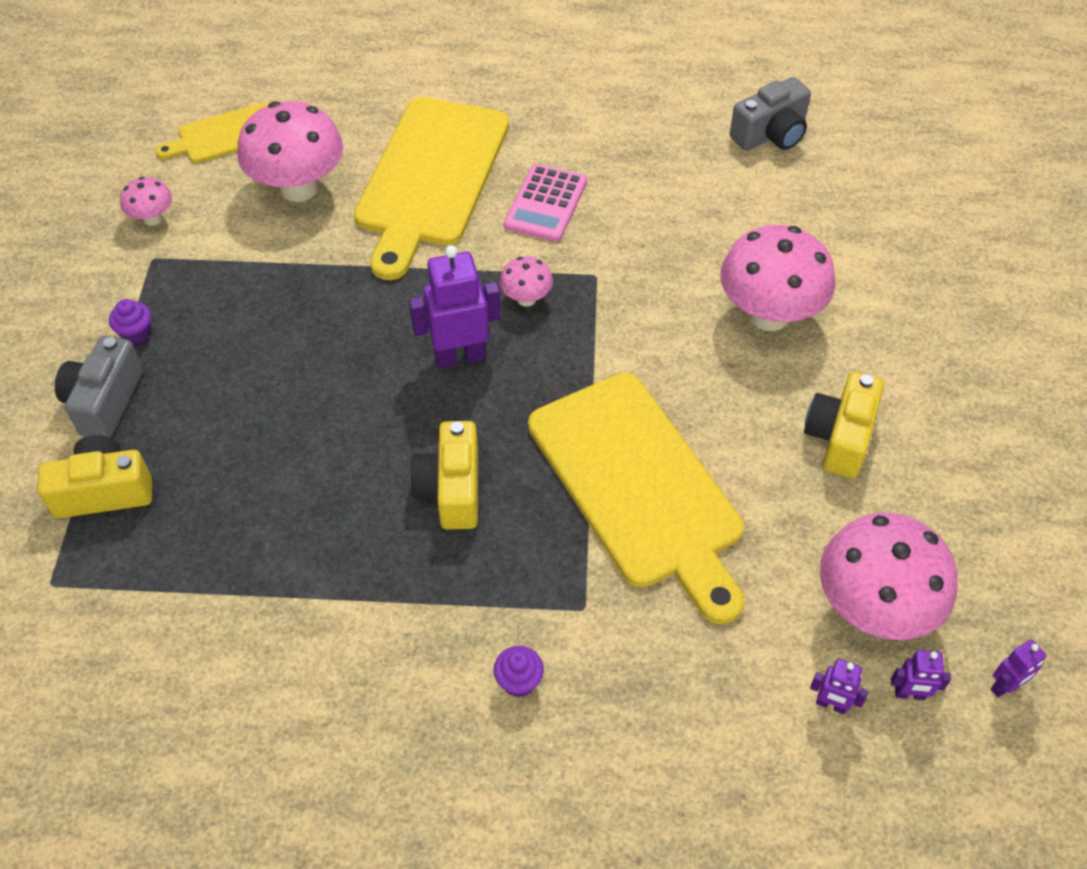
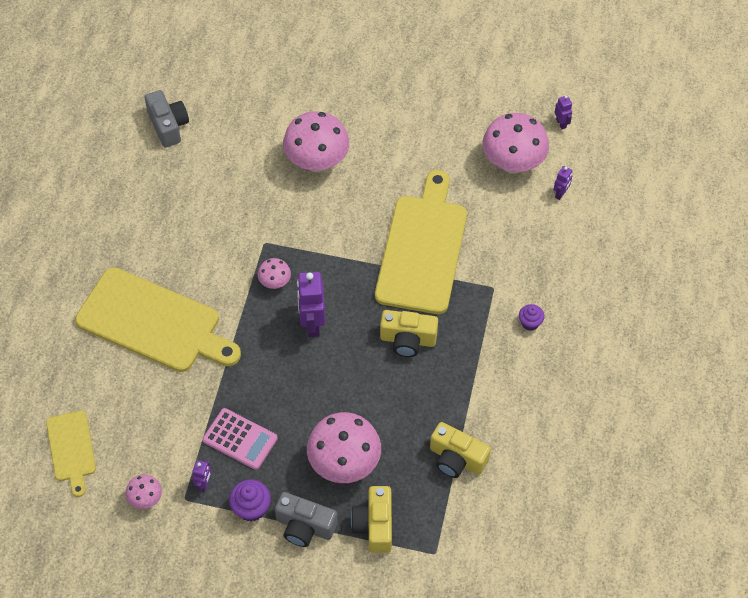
camera: 80 degrees left, 5 degrees up
(136, 334) = (251, 508): purple cupcake -> purple cupcake, size x1.51
(299, 188) = (141, 404): pink mushroom -> pink mushroom (344, 463)
(546, 203) = (196, 259): pink calculator -> pink calculator (240, 439)
(638, 486) = (422, 249): yellow cutting board -> yellow cutting board turned 60 degrees counterclockwise
(839, 437) = (409, 150): yellow camera -> yellow camera (456, 459)
(909, 694) = (560, 161): purple robot -> purple robot (204, 484)

